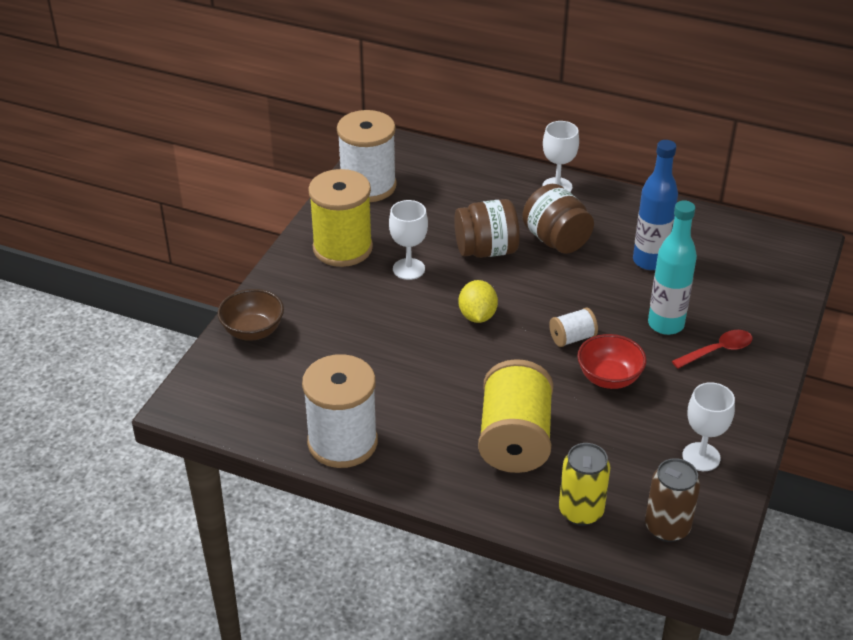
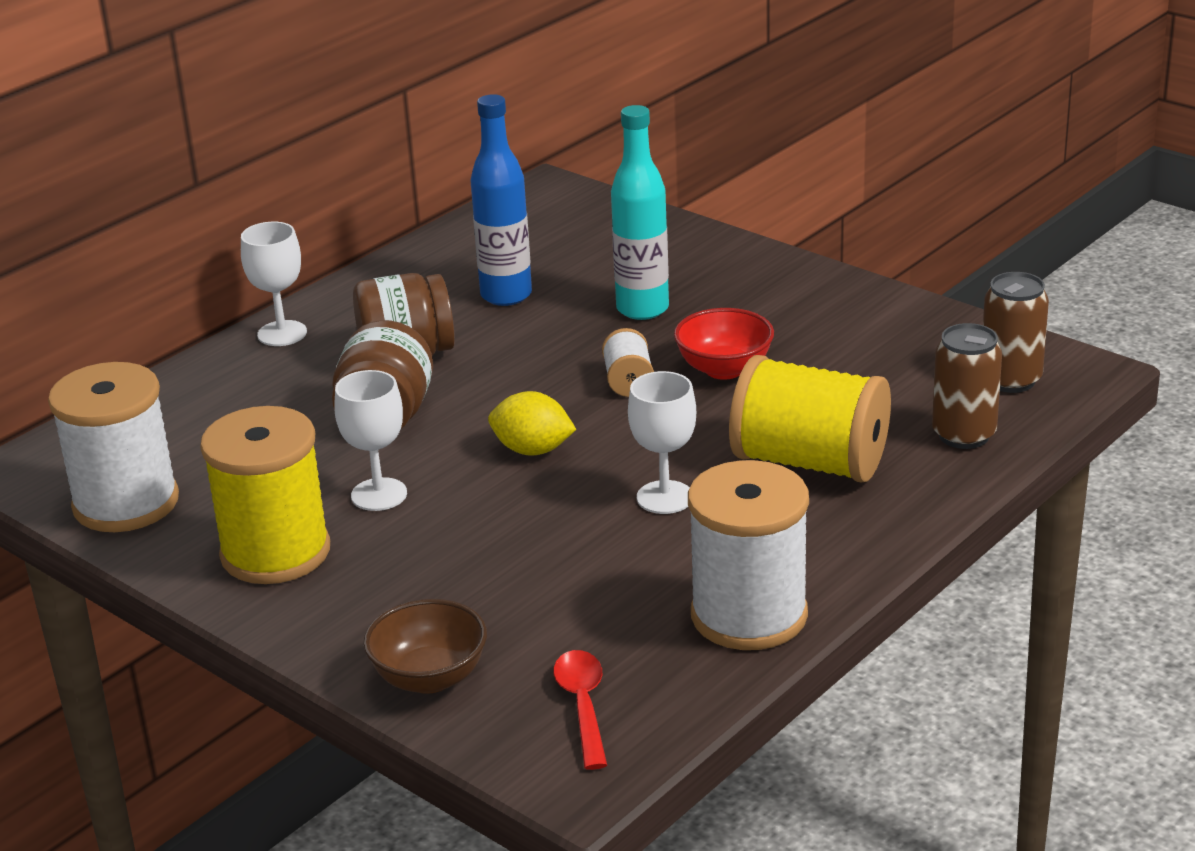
camera: 70 degrees left, 10 degrees down
(581, 511) = (964, 435): yellow can -> brown can
(701, 457) = (899, 334): white goblet -> white goblet (665, 497)
(717, 351) = (713, 285): red spoon -> red spoon (583, 706)

